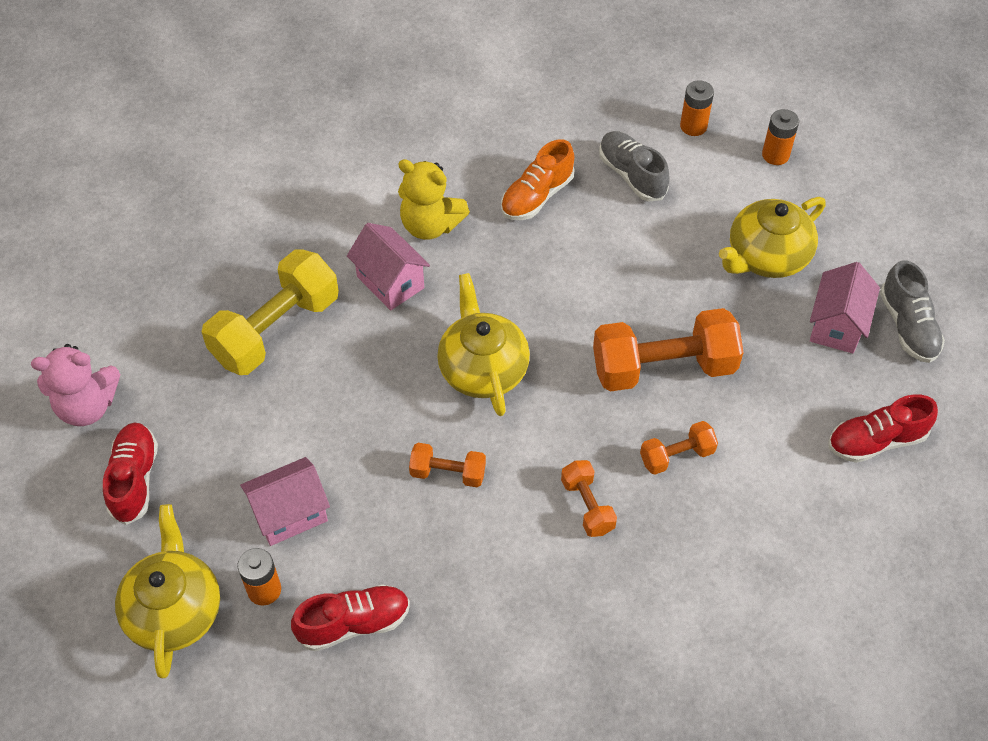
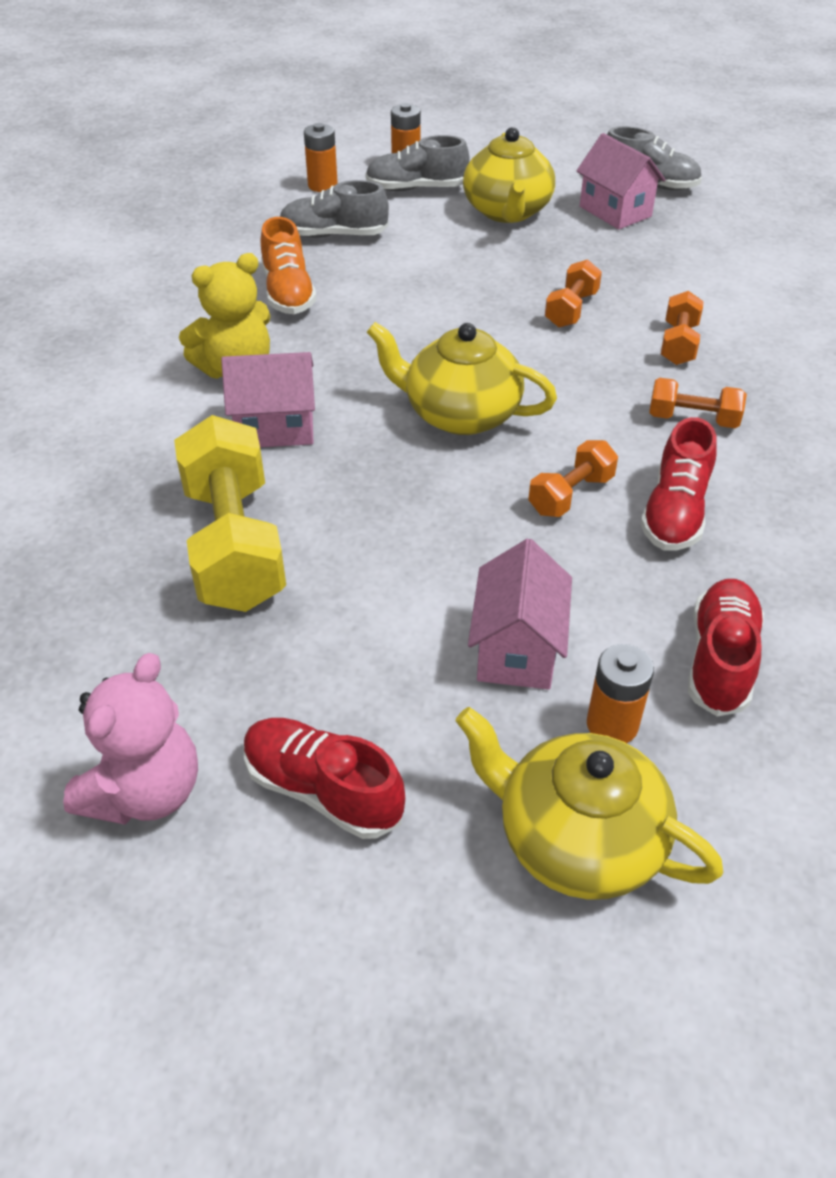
camera: 55 degrees left, 10 degrees down
(663, 368) = (571, 309): orange dumbbell -> orange dumbbell, size x0.50
(745, 182) = (416, 188): none -> grey shoe
(876, 441) = (750, 243): red shoe -> red shoe (675, 512)

